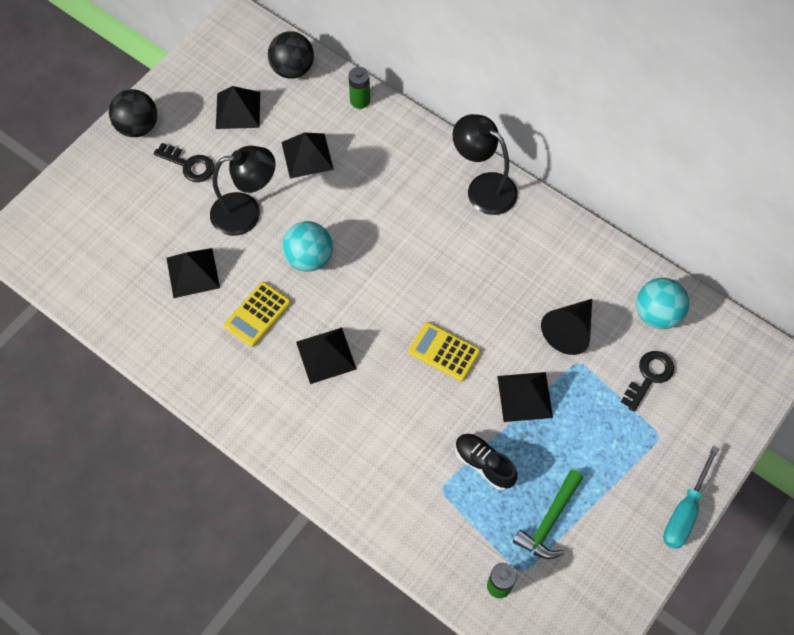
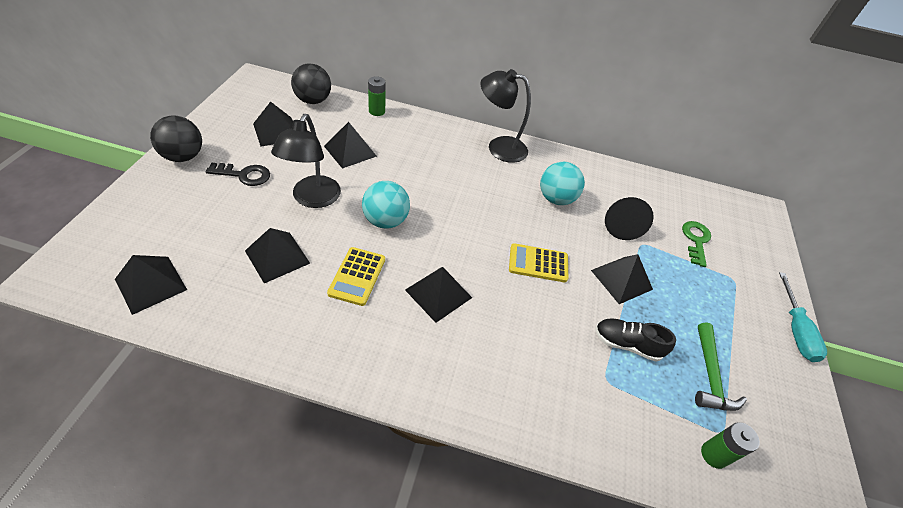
camera: 30 degrees left, 15 degrees down
(82, 272) = (151, 284): none -> black pyramid
(246, 212) = (313, 199): black lamp -> black lamp turned 135 degrees clockwise
(649, 377) = (696, 240): black key -> green key
(656, 314) = (669, 199): turquoise ball -> turquoise ball (556, 199)

